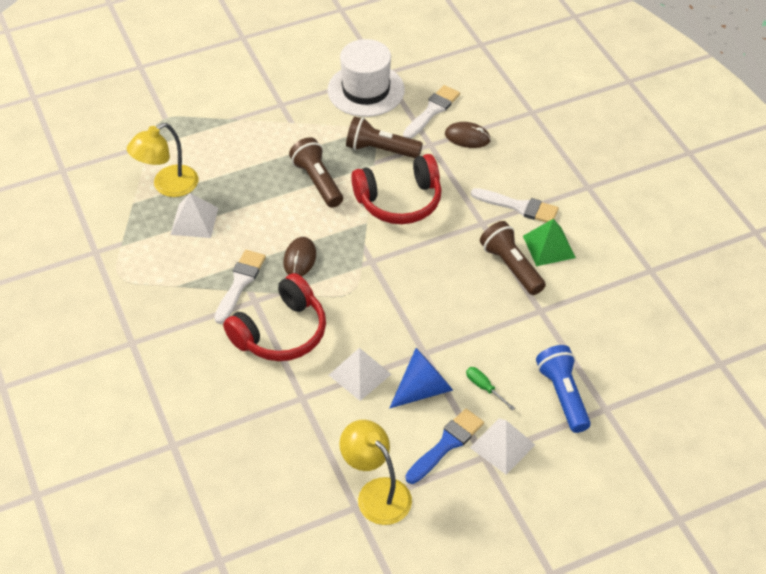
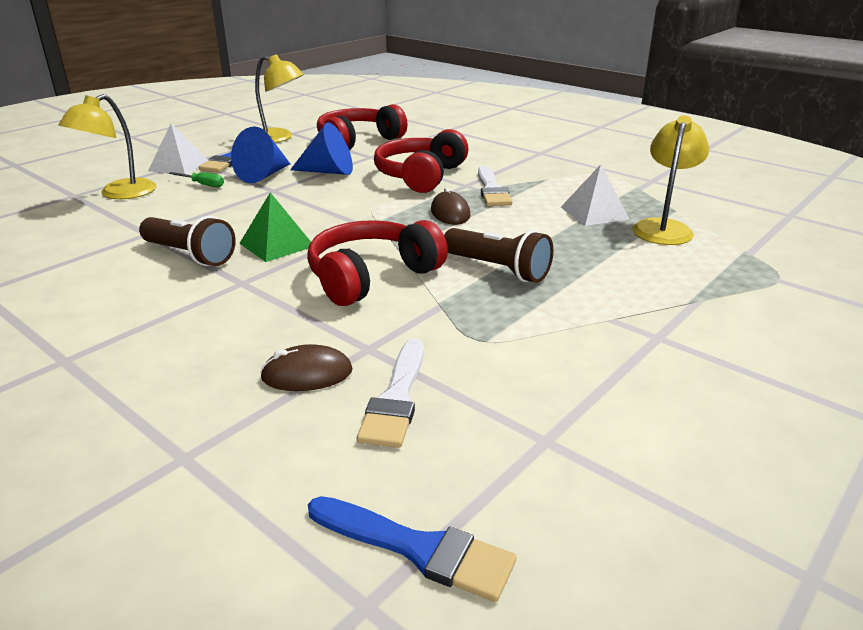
camera: 155 degrees right, 20 degrees down
(293, 446) = (358, 141): none -> red headphones
(359, 374) = (328, 171): white pyramid -> blue cone
(366, 90) = (548, 397): white hat -> none
(381, 150) = (443, 321): brown flashlight -> none
(456, 53) = (418, 548): none -> blue brush
(519, 207) = (188, 309): white brush -> none
(549, 246) = (137, 281): green pyramid -> green pyramid (276, 244)
(563, 395) = (119, 194): blue flashlight -> yellow lamp

